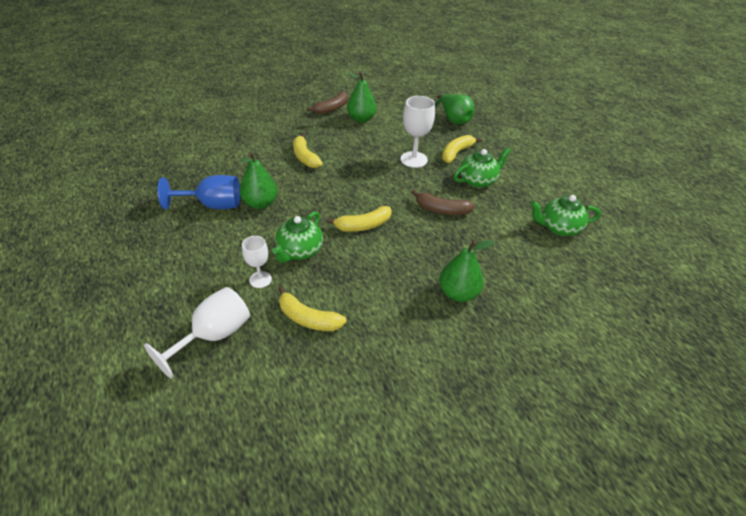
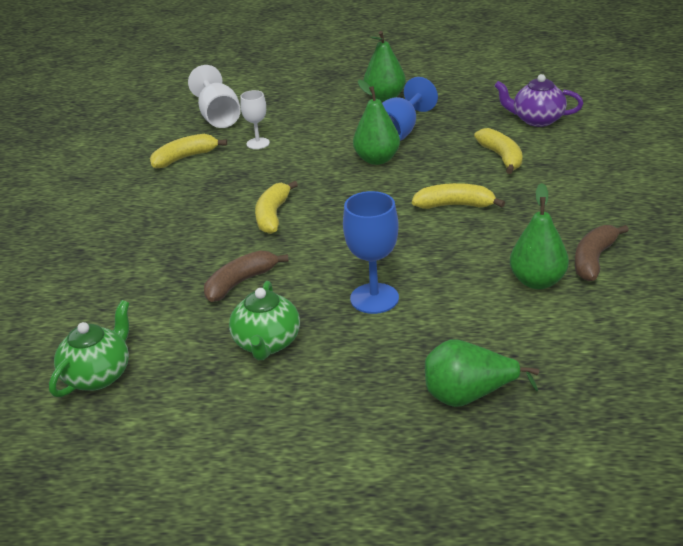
camera: 125 degrees right, 10 degrees down
(173, 151) = (537, 120): none -> purple teapot
(299, 251) = (274, 169): green teapot -> none
(331, 109) = (594, 259): brown banana -> brown banana turned 45 degrees clockwise
(414, 159) = (374, 298): white goblet -> blue goblet
(456, 153) = (357, 352): yellow banana -> yellow banana (502, 157)
(458, 293) = (110, 245): green pear -> green pear (385, 97)

